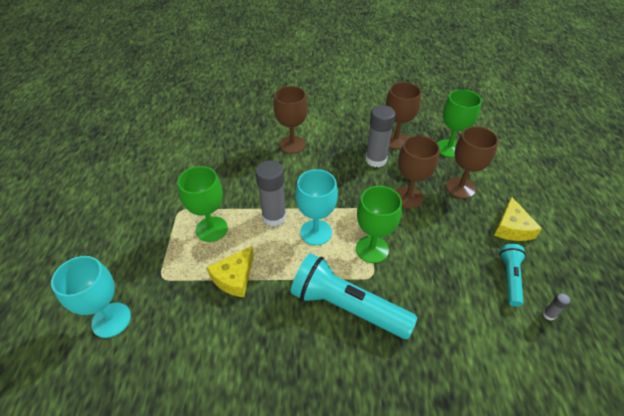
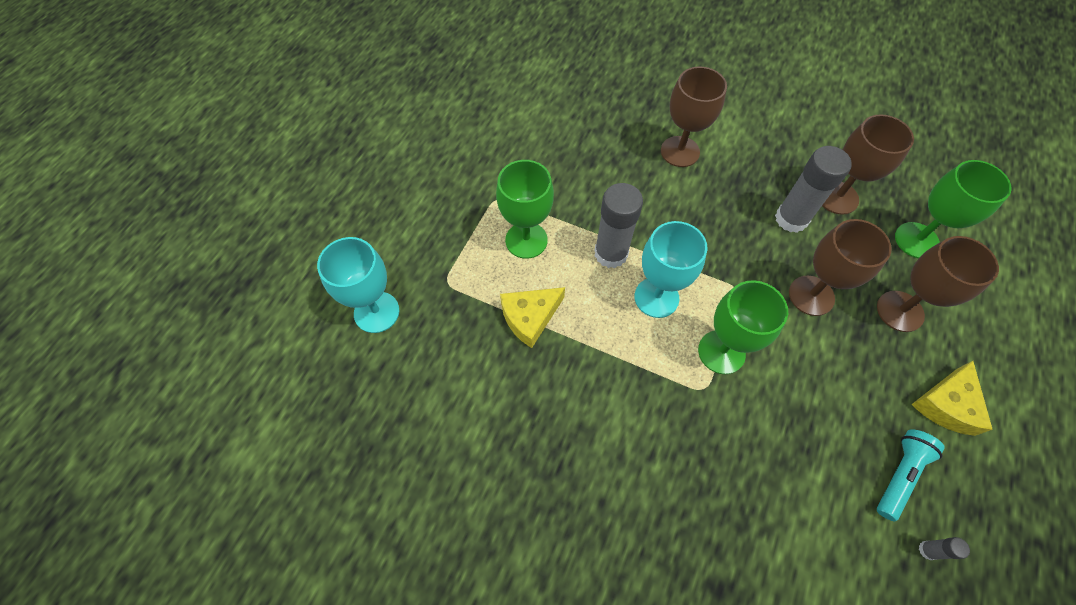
camera: 25 degrees right, 15 degrees up
(347, 306) = (652, 415): turquoise flashlight -> none

